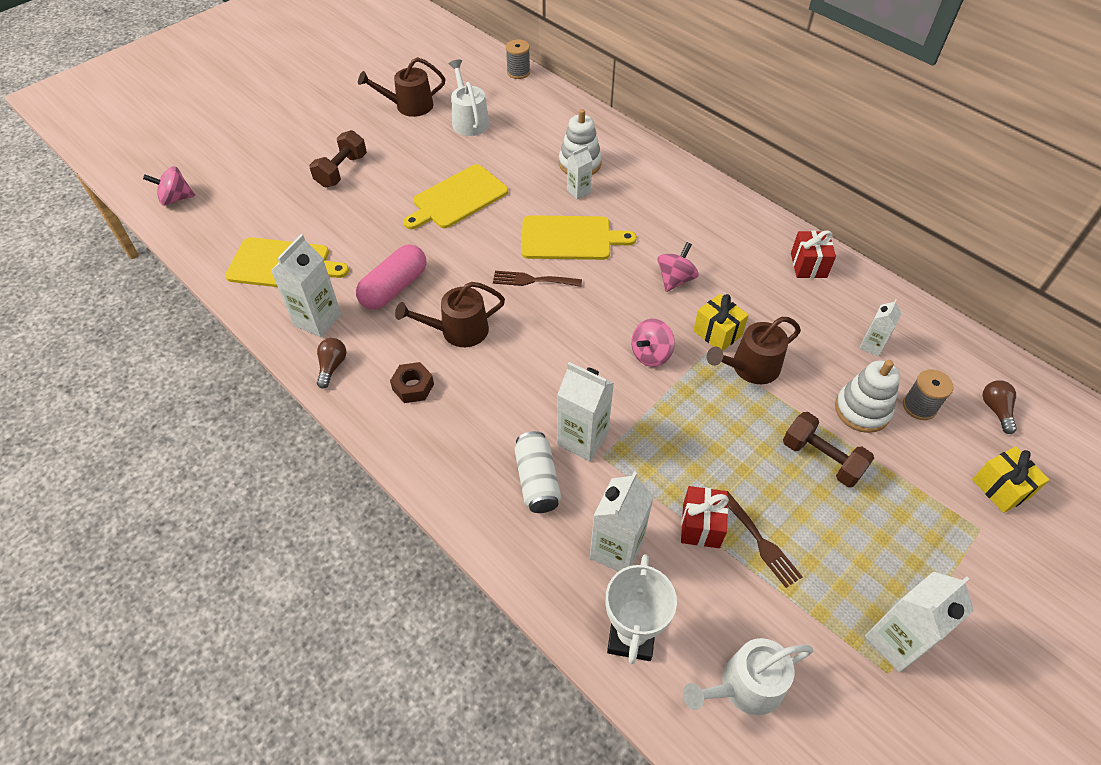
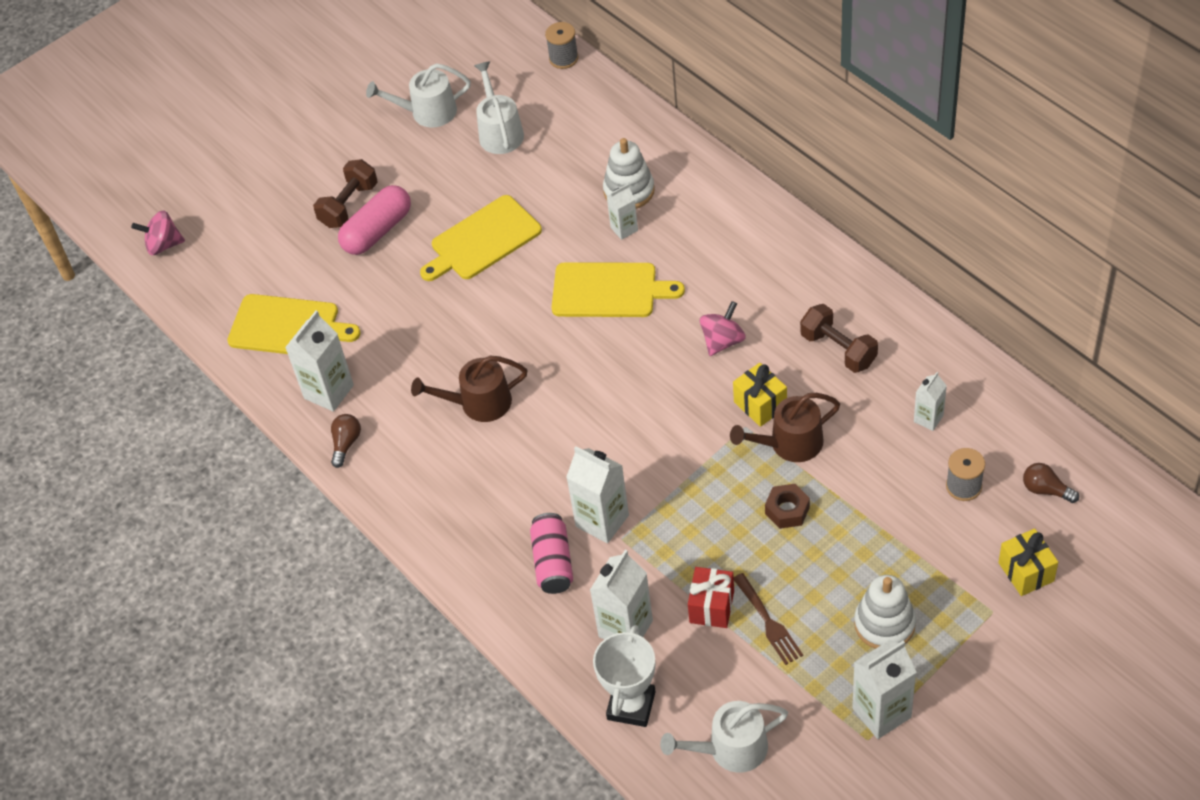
camera: 10 degrees right, 0 degrees up
(394, 288) = (410, 353): pink capsule -> pink capsule (377, 231)
(409, 106) = (428, 112): brown watering can -> white watering can
(413, 387) = (430, 465): brown nut -> brown nut (787, 510)
(532, 280) = (563, 343): brown fork -> none
(537, 480) = (553, 562): white can -> pink can
(651, 354) = (684, 429): pink spinning top -> none
(808, 265) = (878, 322): red gift -> none
(821, 459) = (847, 541): brown dumbbell -> brown dumbbell (838, 349)
(862, 410) = (901, 490): white stacking toy -> white stacking toy (884, 624)
(995, 410) = (1045, 490): brown light bulb -> brown light bulb turned 60 degrees counterclockwise

